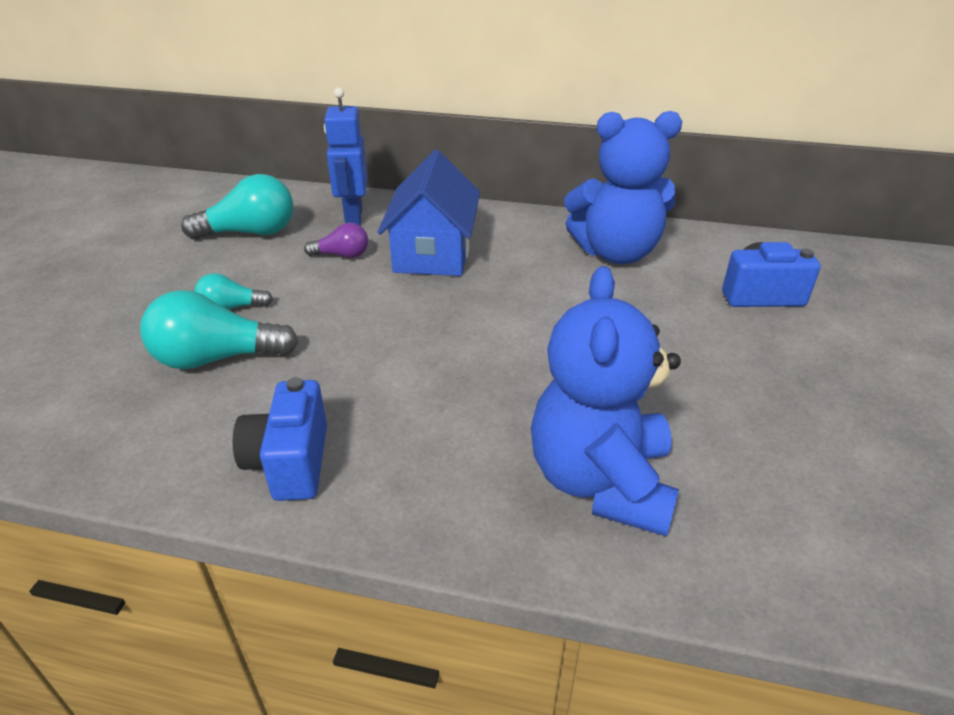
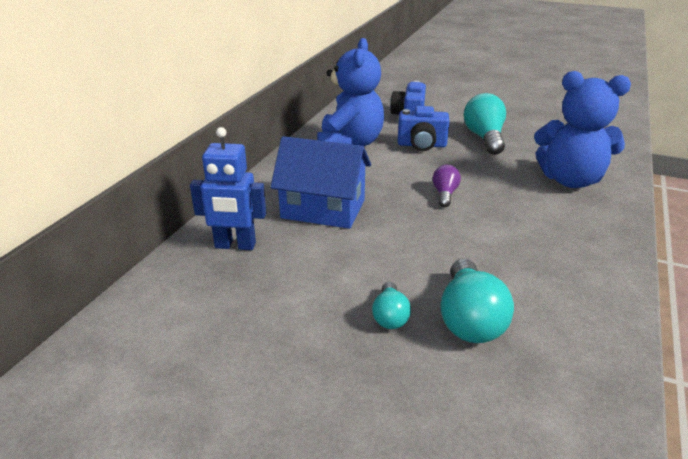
camera: 80 degrees left, 5 degrees down
(251, 233) = (237, 312): turquoise light bulb -> turquoise light bulb (484, 138)
(290, 462) = (583, 276): blue camera -> blue camera (421, 145)
(342, 255) = (311, 253): purple light bulb -> purple light bulb (444, 194)

